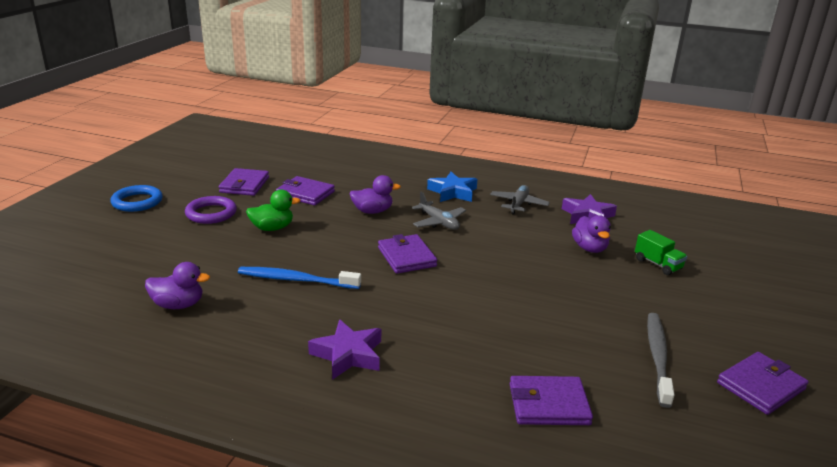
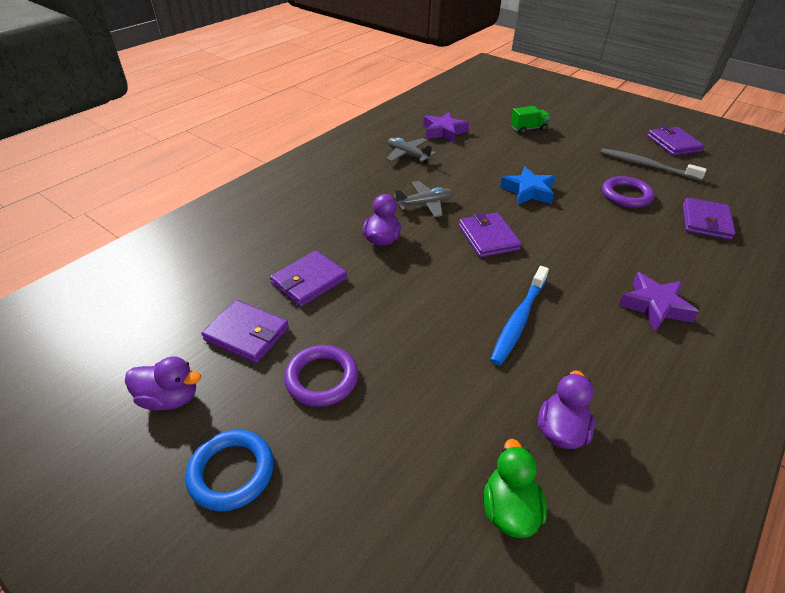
camera: 70 degrees left, 15 degrees up
(272, 228) = (391, 323): green duck -> green duck (509, 509)
(406, 257) = (488, 238): purple wallet -> purple wallet turned 75 degrees clockwise
(453, 192) = (364, 181): blue star -> blue star (528, 191)
(559, 339) = (626, 195): none -> purple ring
(589, 248) = (498, 146): purple duck -> purple duck (170, 398)

